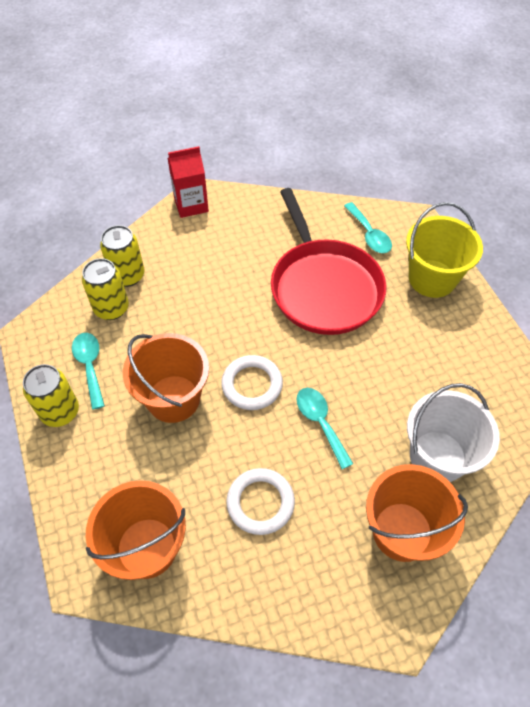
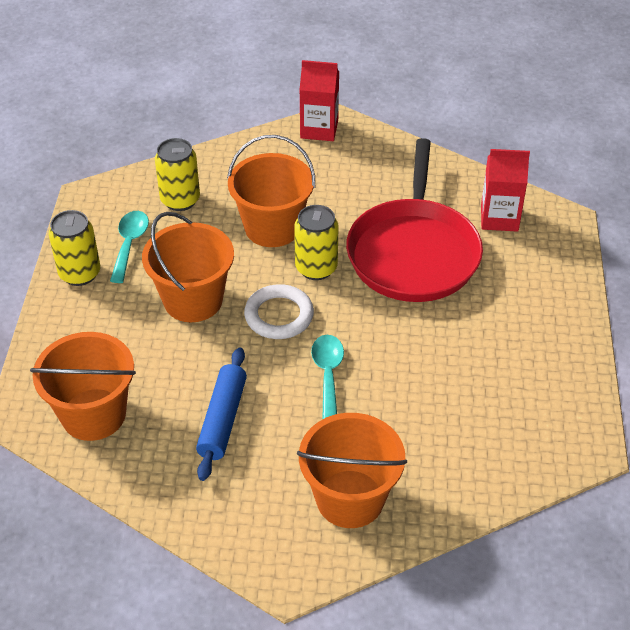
camera: 25 degrees right, 10 degrees down
(128, 275) = (213, 175): yellow can -> yellow can (316, 268)
(202, 306) = (272, 227): none -> orange bucket
(260, 503) = (223, 419): white ring -> blue rolling pin
(369, 234) = (499, 218): turquoise spoon -> red carton
(432, 278) = (543, 284): yellow bucket -> none
(437, 456) = (433, 449): white bucket -> none

